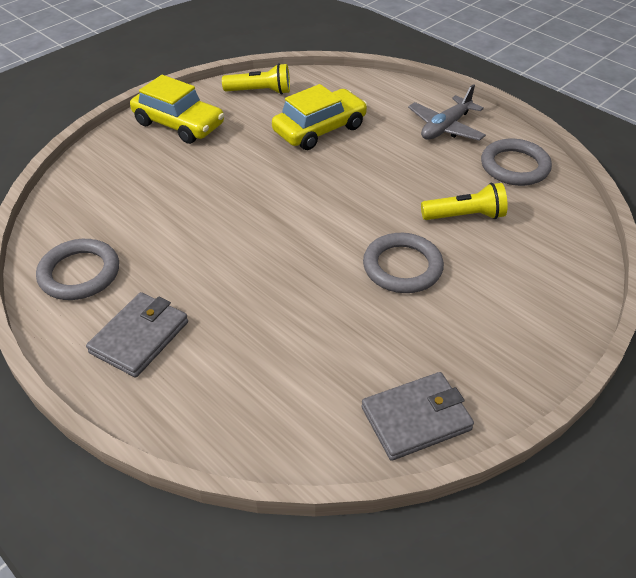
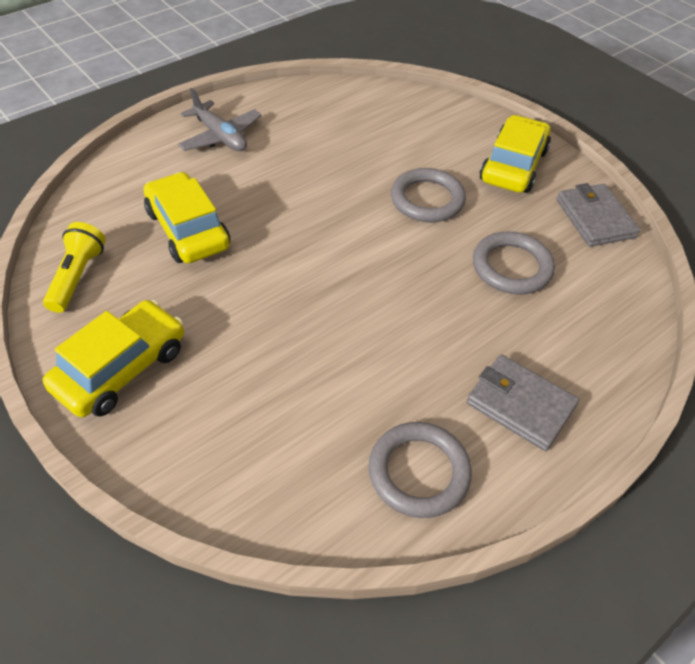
camera: 85 degrees left, 5 degrees up
(465, 216) = (363, 150): yellow flashlight -> none
(490, 340) = (513, 166): none -> yellow car
(514, 166) = (297, 107): grey ring -> grey ring (512, 267)

